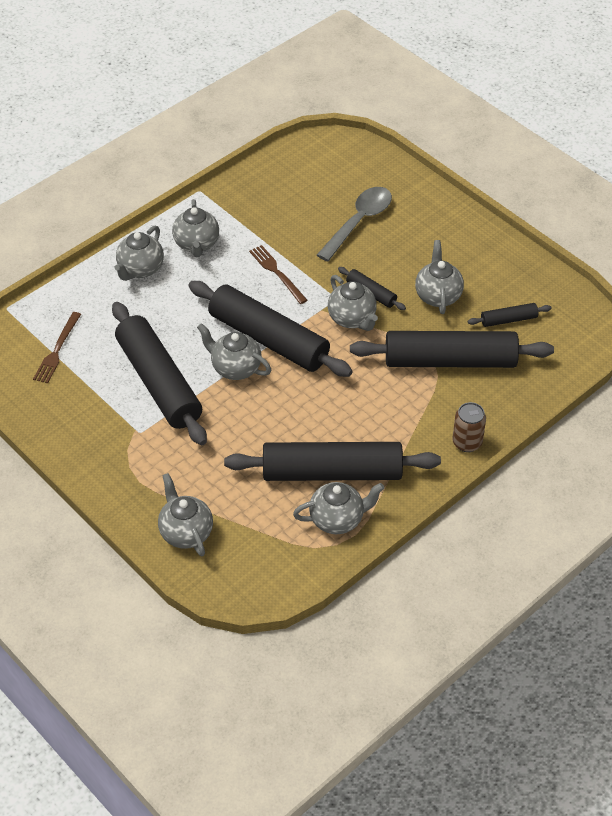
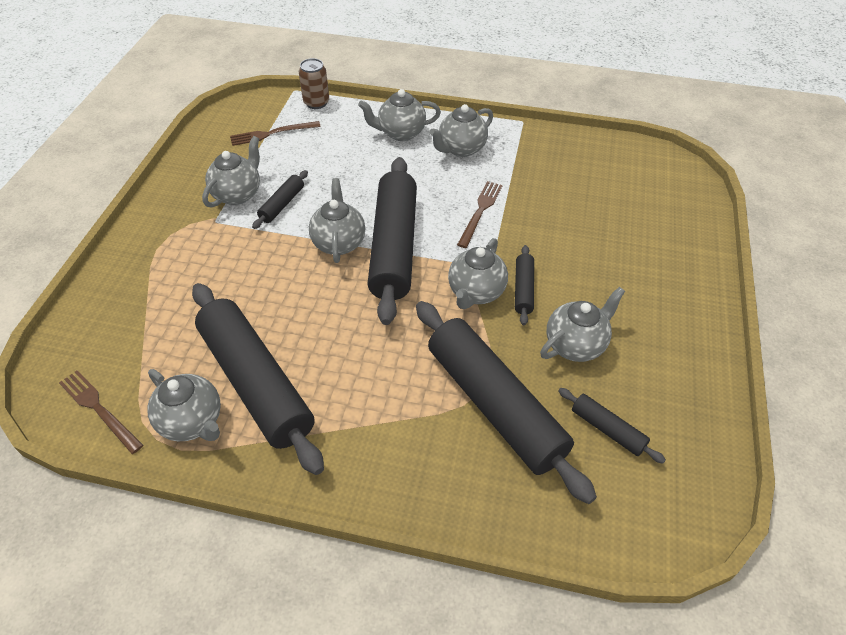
camera: 55 degrees right, 0 degrees up
(159, 382) = (282, 204): black rolling pin -> black rolling pin, size x0.44
(186, 532) = (110, 310): grey teapot -> grey teapot (238, 194)
(283, 568) = (99, 409): none -> brown fork
(359, 222) = (604, 233): grey spoon -> none
(467, 442) = (386, 488): brown can -> brown can (316, 103)

